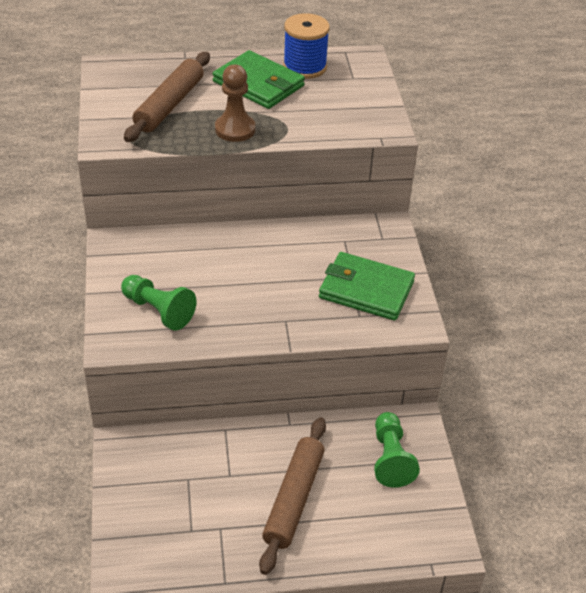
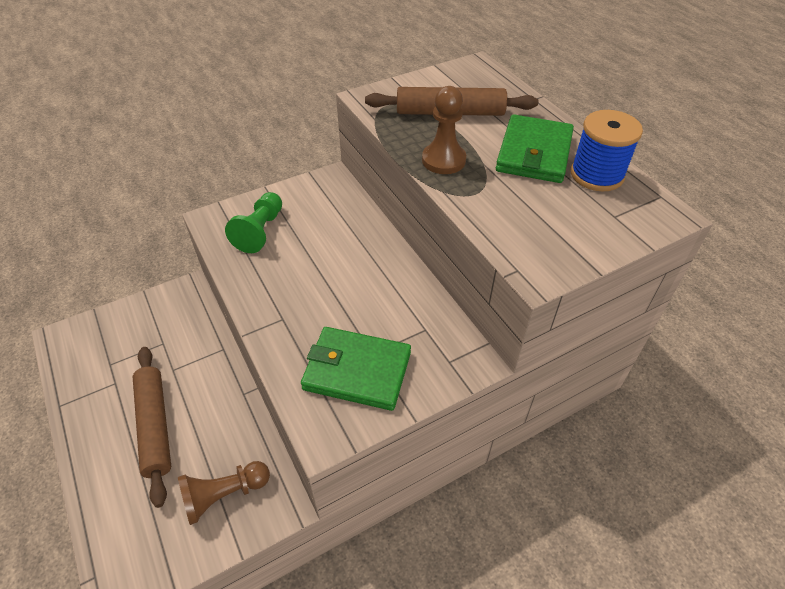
camera: 70 degrees right, 5 degrees up
(293, 499) = (155, 426): brown rolling pin -> brown rolling pin turned 75 degrees clockwise
(366, 290) = (357, 371): green wallet -> green wallet turned 75 degrees counterclockwise
(390, 458) = (224, 495): green pawn -> brown pawn

